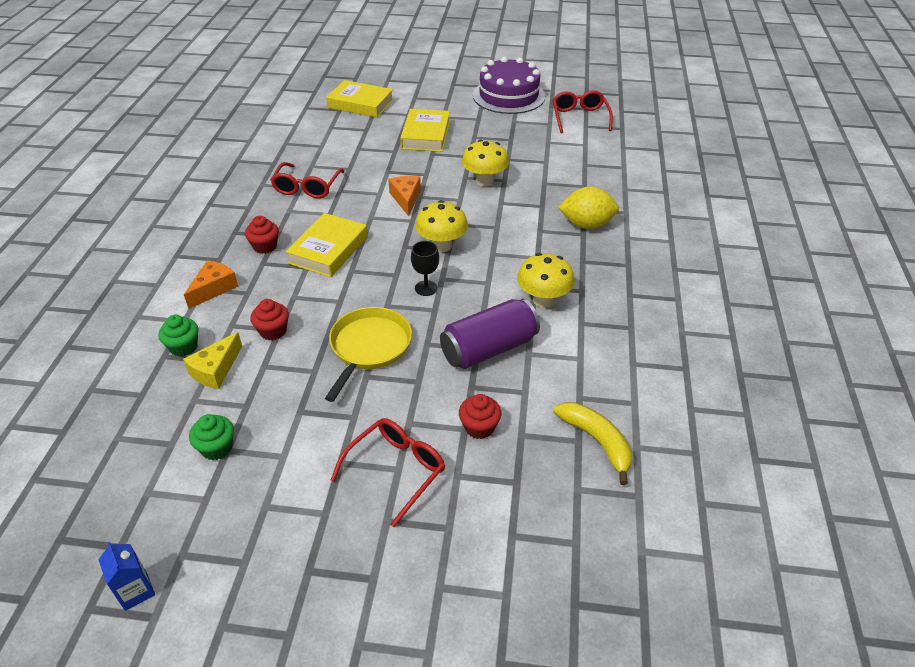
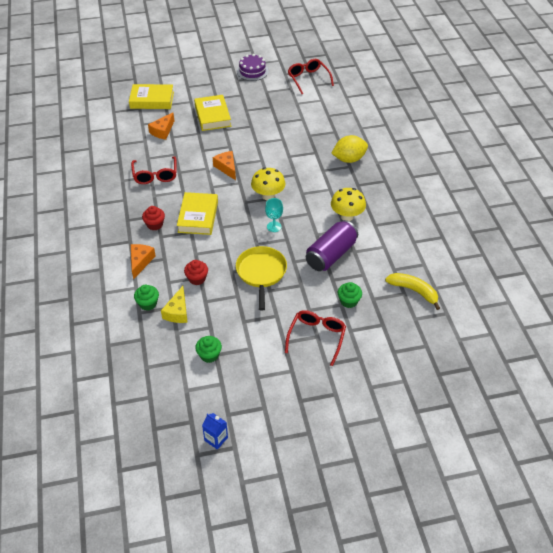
camera: 20 degrees left, 5 degrees up
(351, 140) = (162, 131): none -> orange cheese
(426, 288) = (274, 226): black goblet -> turquoise goblet
(479, 427) = (348, 301): red cupcake -> green cupcake
(484, 181) = (270, 143): yellow mushroom -> none
(509, 96) = (252, 71): purple cake -> purple cake, size x0.61

